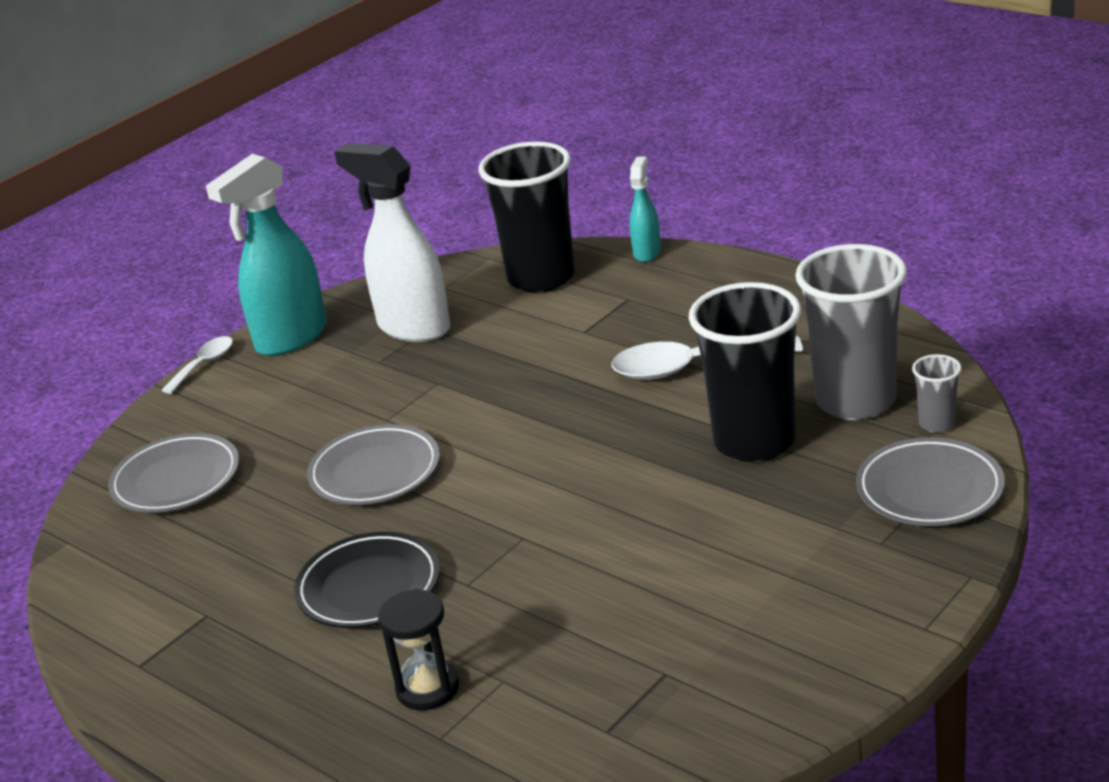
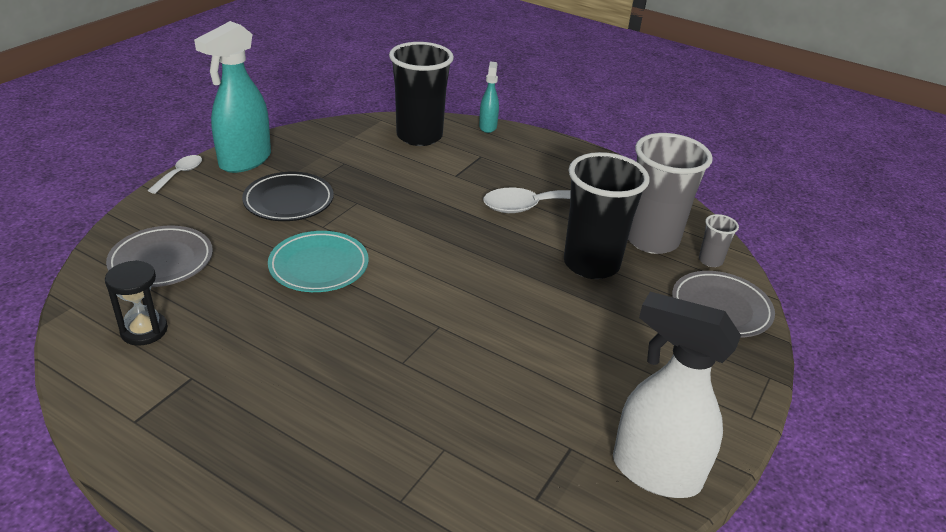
camera: 15 degrees left, 5 degrees up
(369, 587) = (324, 361): black plate -> black plate (289, 201)
(375, 472) = (319, 266): grey plate -> turquoise plate
(413, 327) = (334, 161): white spray bottle -> white spray bottle (654, 471)
(427, 688) = (384, 454): black hourglass -> black hourglass (144, 330)

